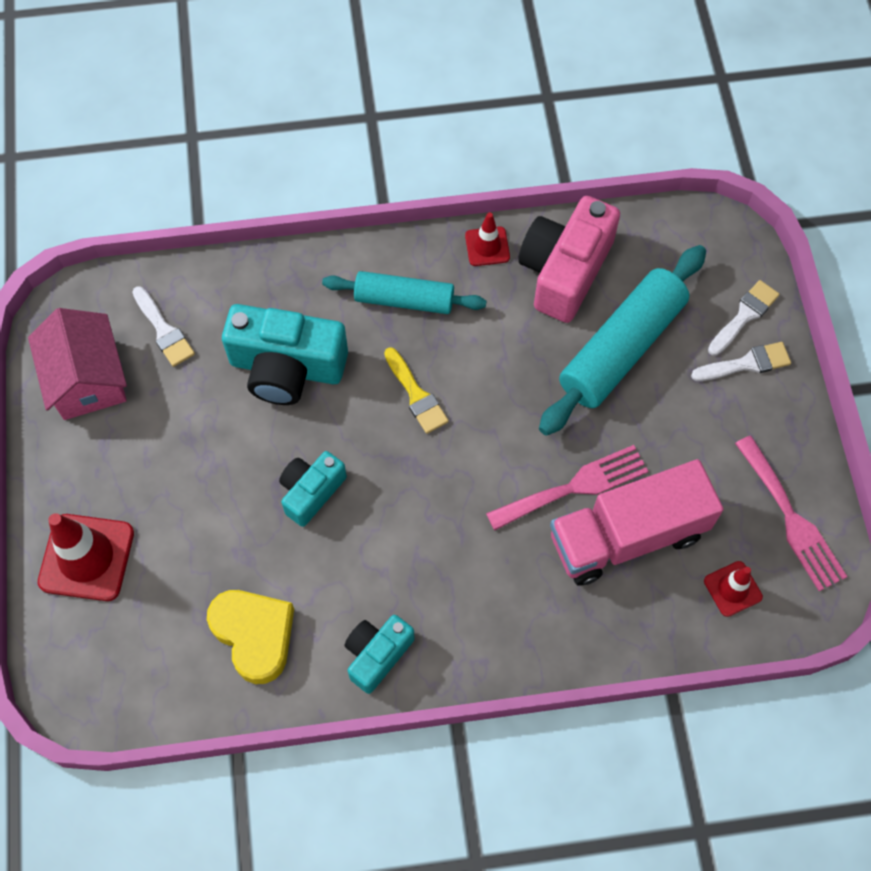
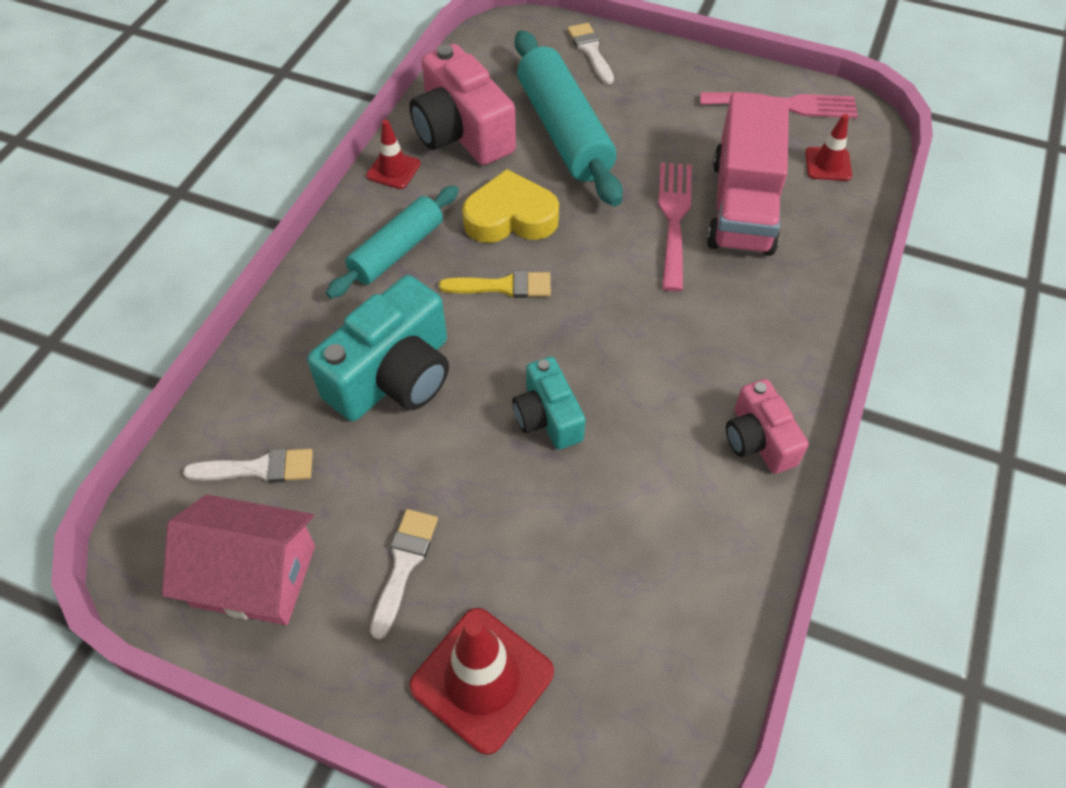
camera: 60 degrees left, 10 degrees down
(254, 635) = (678, 542): yellow heart -> yellow heart (510, 217)
(377, 654) = (758, 440): turquoise camera -> pink camera
(746, 363) = (633, 69): white brush -> white brush (404, 564)

